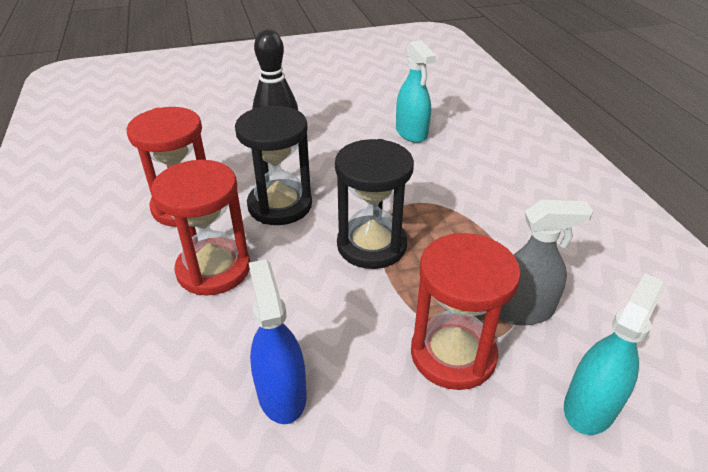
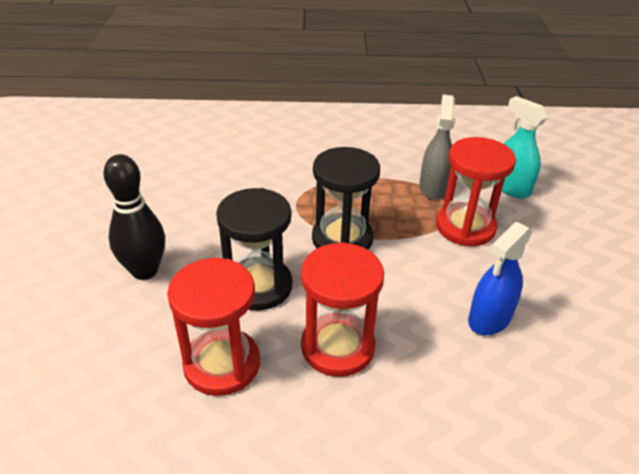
camera: 75 degrees left, 0 degrees up
(281, 393) = (489, 319): blue spray bottle -> blue spray bottle turned 45 degrees counterclockwise
(411, 133) = (189, 178): turquoise spray bottle -> none

